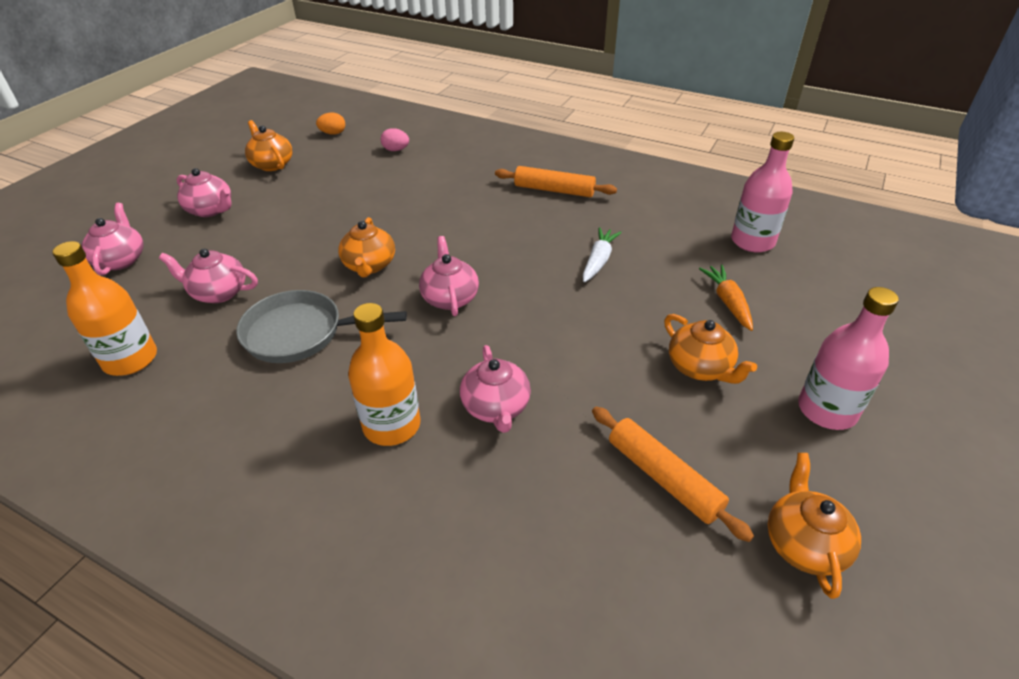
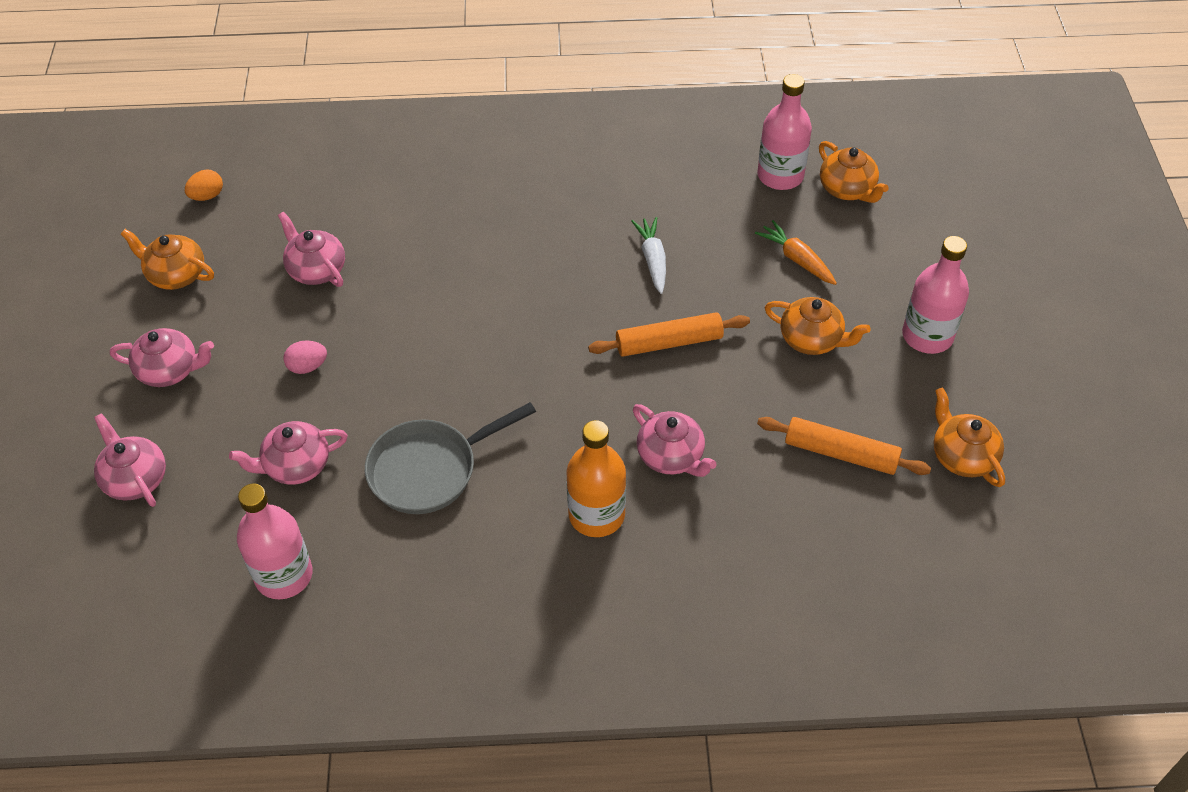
camera: 30 degrees left, 10 degrees up
(130, 359) = (284, 575): orange bottle -> pink bottle
(369, 265) = (428, 364): orange teapot -> orange teapot (847, 189)
(396, 150) = (313, 193): pink egg -> pink egg (307, 366)
(450, 297) = (542, 365): pink teapot -> pink teapot (316, 270)
(554, 190) = (544, 183): orange rolling pin -> orange rolling pin (669, 342)

